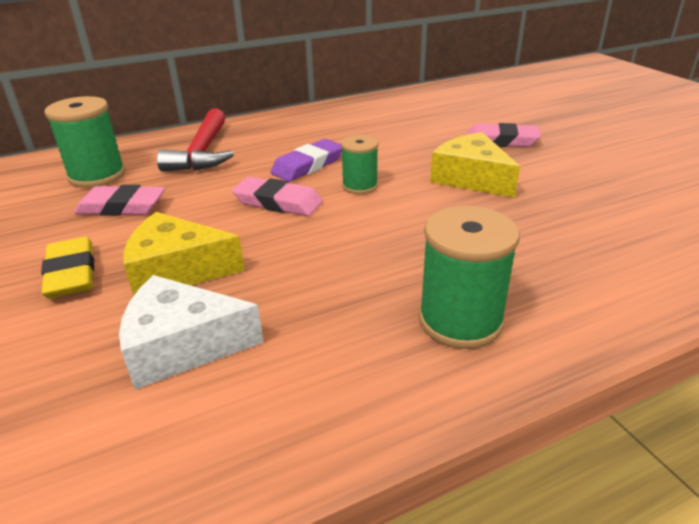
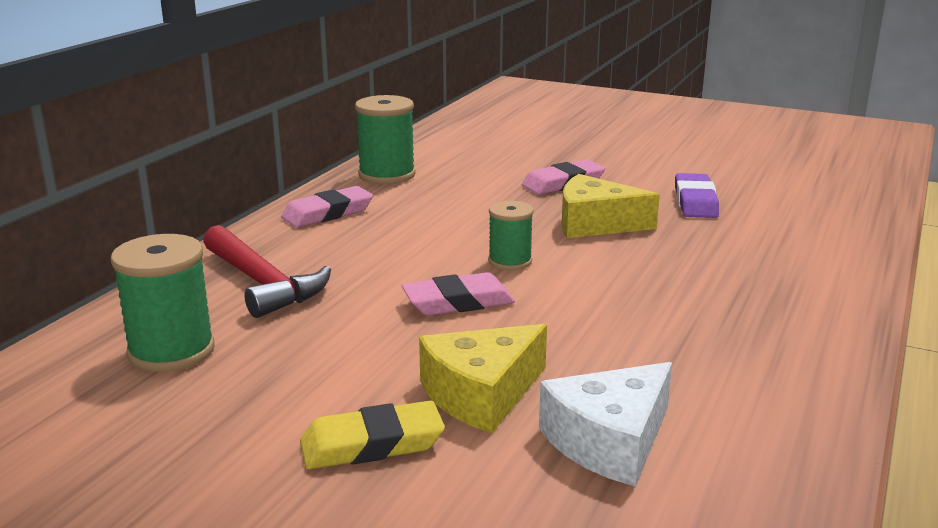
camera: 40 degrees left, 10 degrees down
(71, 273) = (372, 444): yellow eraser -> yellow eraser turned 45 degrees counterclockwise
(122, 207) = (286, 368): pink eraser -> pink eraser (328, 213)
(308, 165) = (419, 259): purple eraser -> purple eraser (695, 202)
(460, 321) = (772, 331): green spool -> green spool (387, 175)

